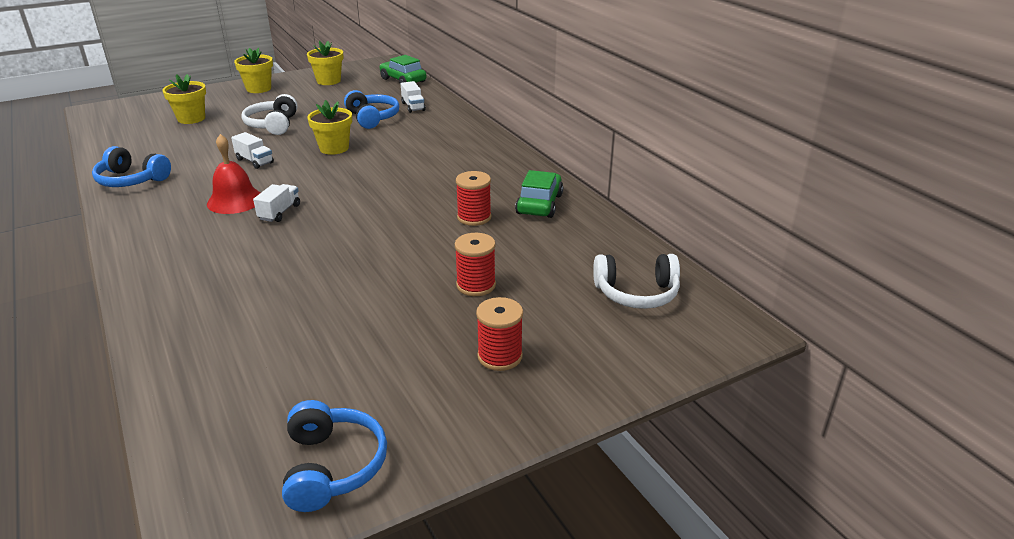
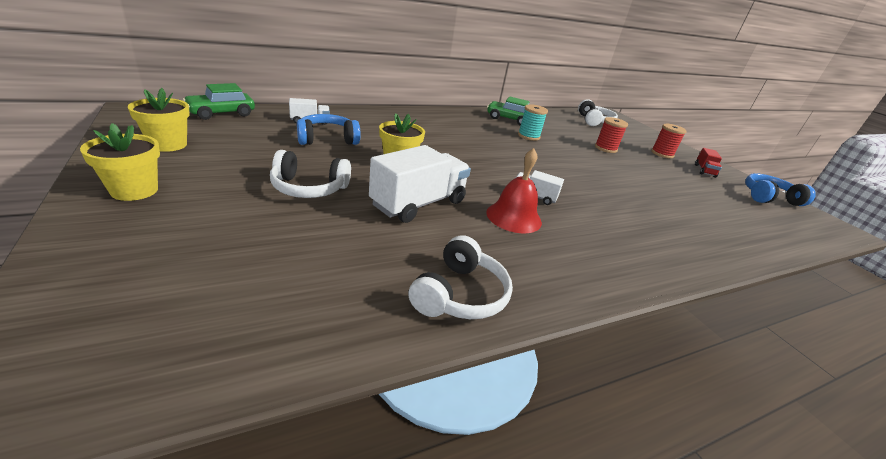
camera: 90 degrees left, 0 degrees up
(131, 180) = (460, 294): blue headphones -> white headphones
(191, 118) = (226, 251): yellow flower pot -> none
(254, 161) = (418, 204): white truck -> white truck, size x1.97
(437, 400) = (704, 171): none -> red truck
(474, 217) = (528, 136): red spool -> turquoise spool

